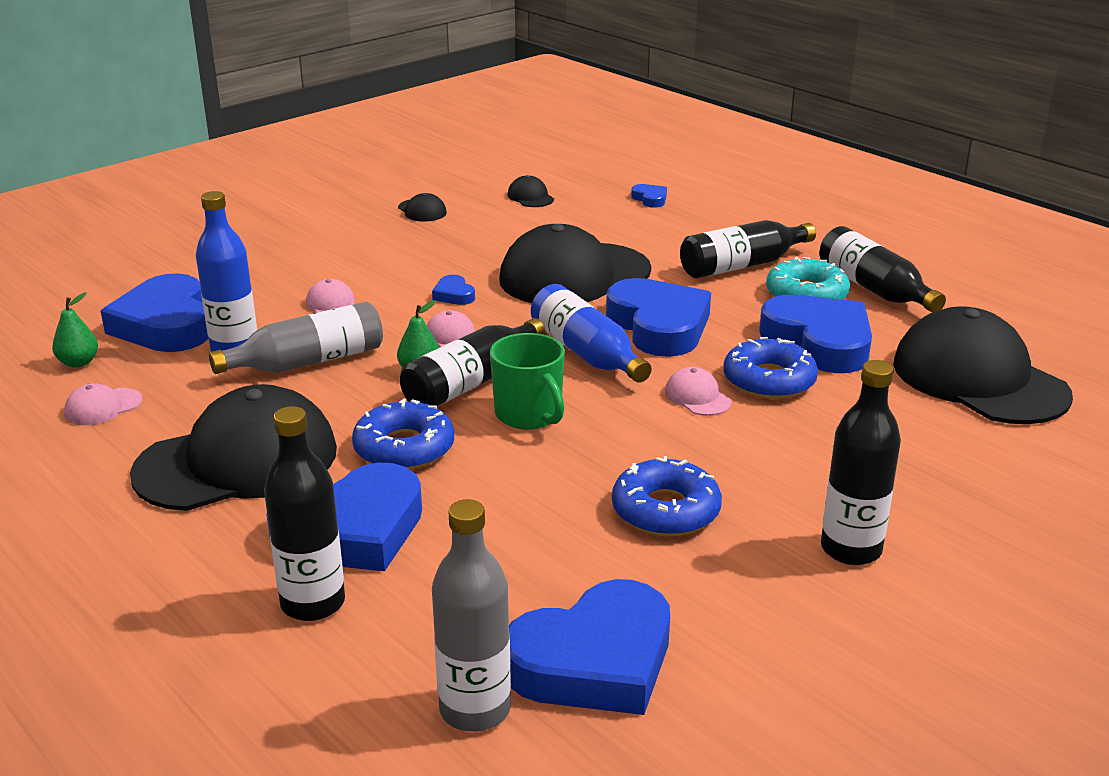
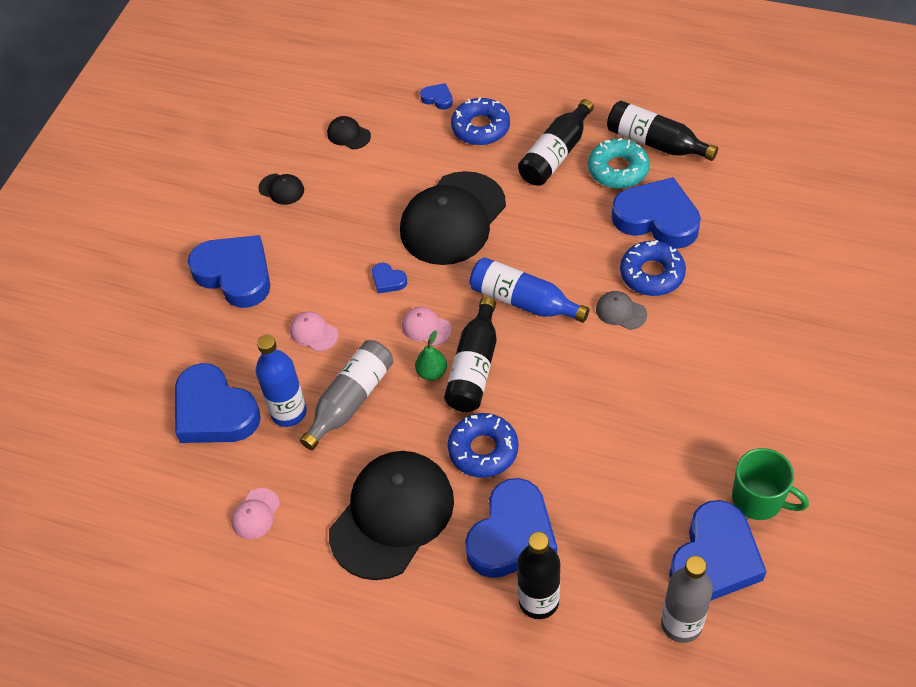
camera: 25 degrees left, 25 degrees up
(78, 363) = (193, 481): green pear -> none
(529, 415) = (534, 380): green mug -> green mug (759, 499)
(659, 326) = (548, 250): blue heart -> blue heart (235, 274)
(665, 510) = (671, 424): blue donut -> blue donut (480, 128)
(697, 397) = (621, 311): pink cap -> grey cap
(851, 549) = (786, 404): black bottle -> none
(979, 379) = (769, 212): black cap -> none

